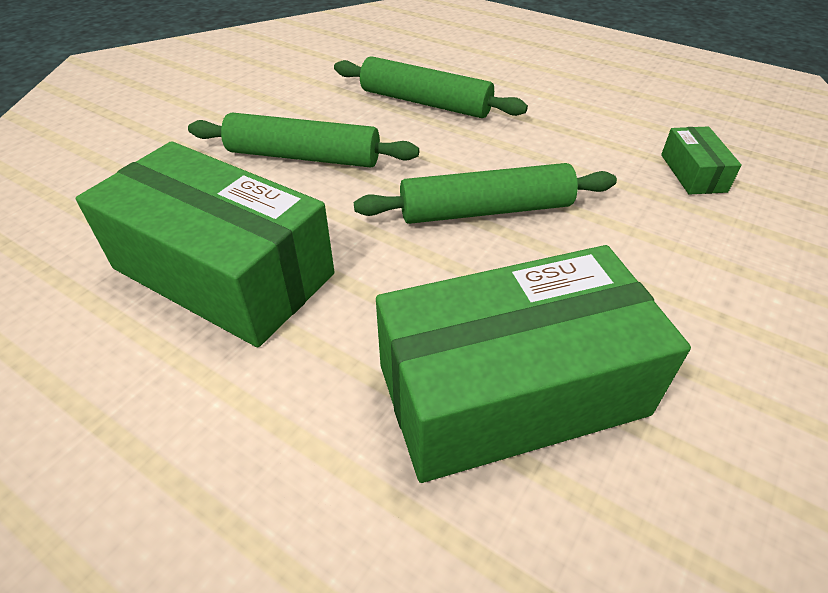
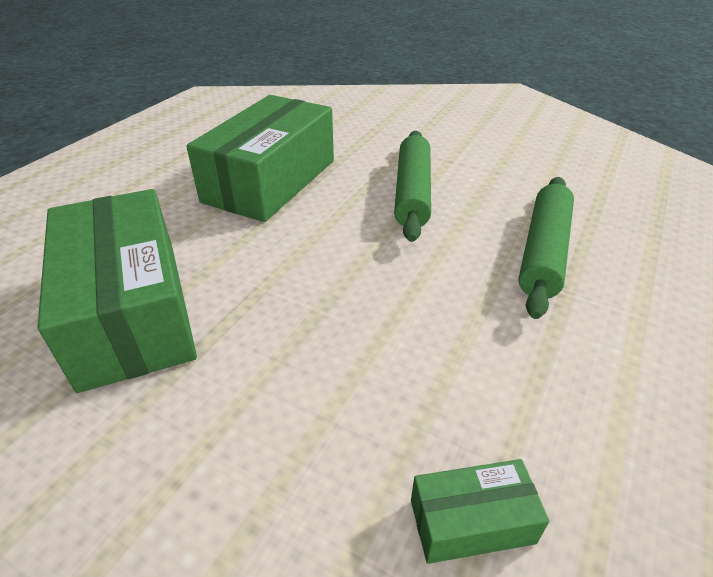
camera: 85 degrees right, 5 degrees down
(485, 210) = (350, 298): green rolling pin -> none

